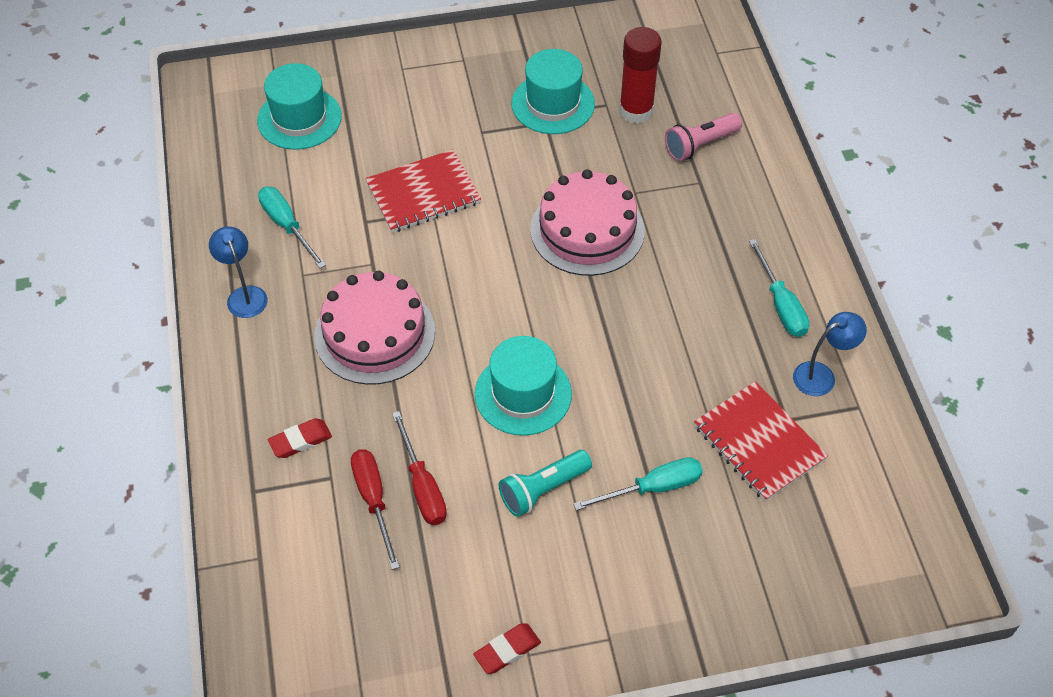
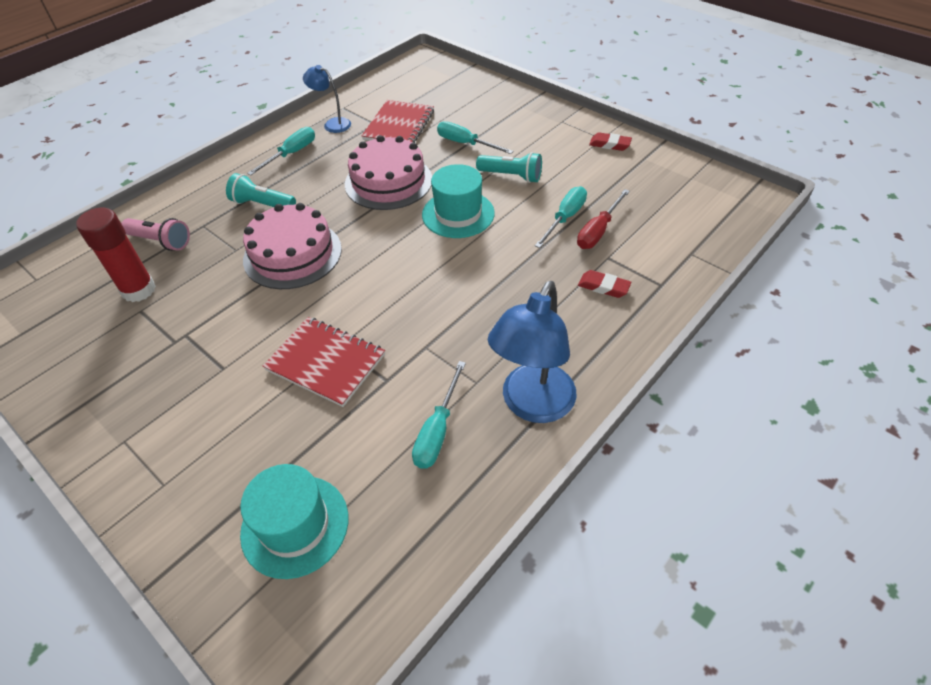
camera: 125 degrees left, 5 degrees down
(244, 295) = (532, 405): blue lamp -> blue lamp, size x1.81
(374, 334) = (485, 305): pink cake -> pink cake (388, 182)
(422, 486) = (565, 218): red screwdriver -> turquoise screwdriver
(553, 104) = (157, 342): turquoise hat -> none
(695, 240) = (262, 204): none -> turquoise flashlight

